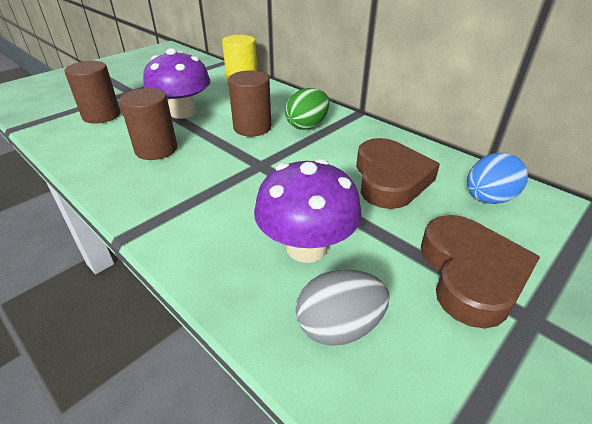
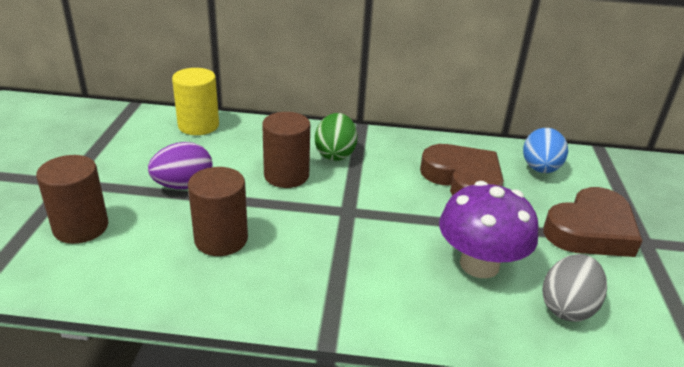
camera: 40 degrees left, 5 degrees down
(183, 112) = (183, 185): purple mushroom -> purple egg
(470, 274) = (590, 230): brown heart -> brown heart turned 90 degrees clockwise

